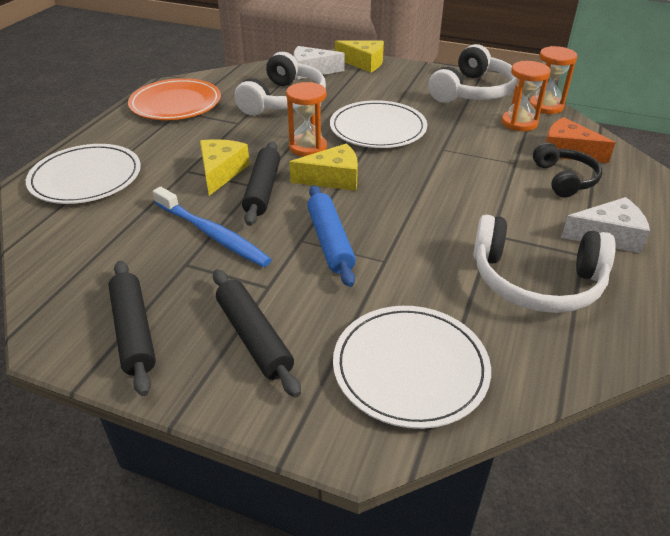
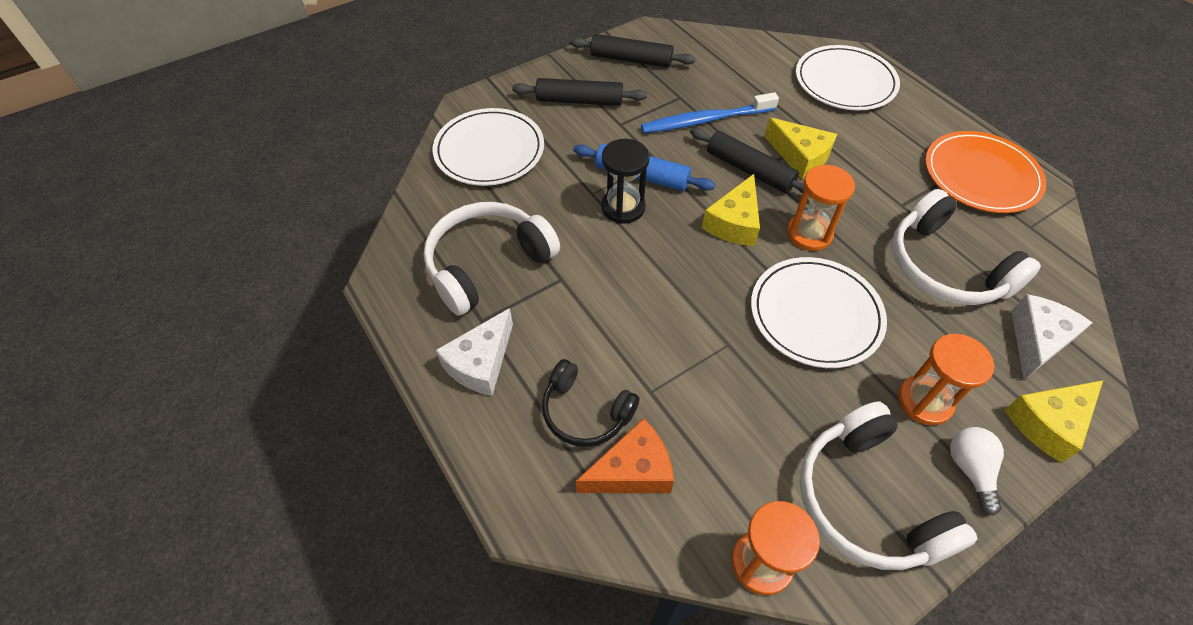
camera: 125 degrees right, 15 degrees up
(380, 236) = (623, 207): none -> black hourglass
(418, 74) = (970, 470): none -> white light bulb
(519, 123) = (736, 479): orange hourglass -> orange hourglass (924, 401)

